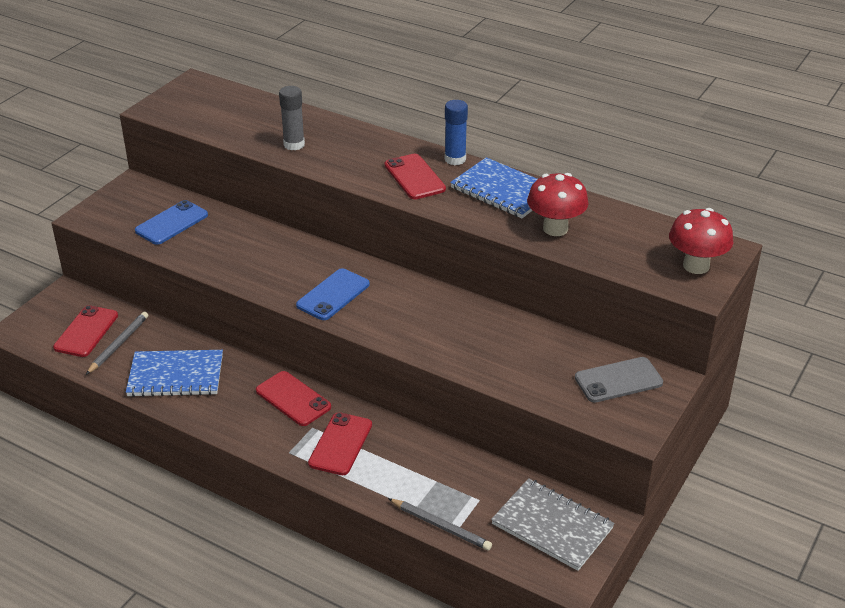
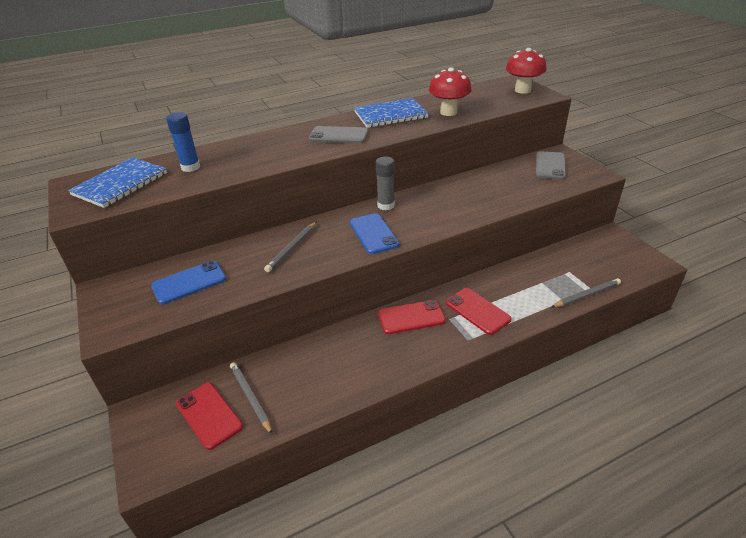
camera: 55 degrees left, 0 degrees up
(171, 223) = (189, 283): blue phone -> blue phone turned 75 degrees clockwise
(176, 376) = (327, 373): blue notebook -> blue notebook (120, 184)
(266, 255) = (292, 248): none -> grey pencil
(294, 144) = (233, 165): grey glue stick -> grey glue stick (386, 205)
(414, 177) = (338, 136): red phone -> grey phone
(455, 159) = (336, 119): blue glue stick -> blue glue stick (190, 167)
(552, 526) = (607, 253): grey notebook -> none

